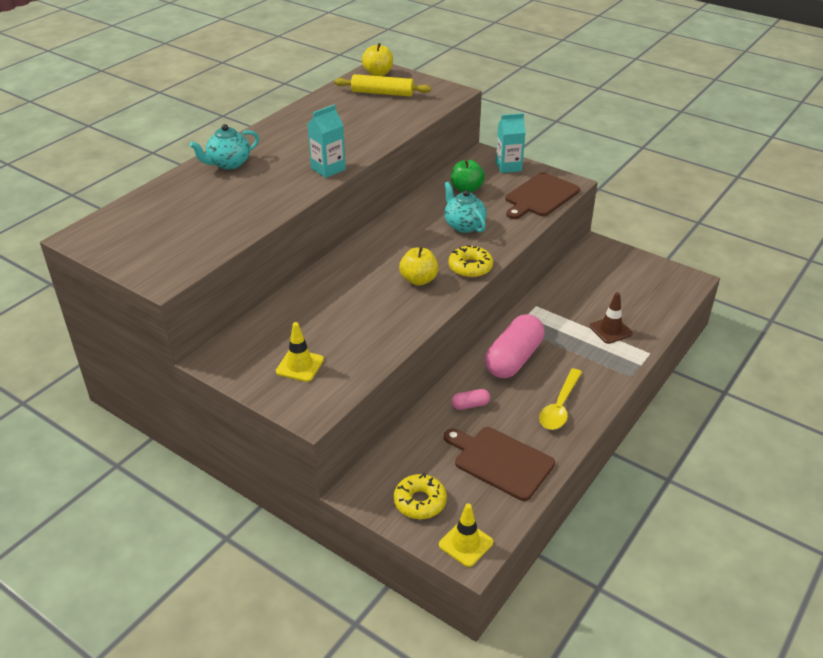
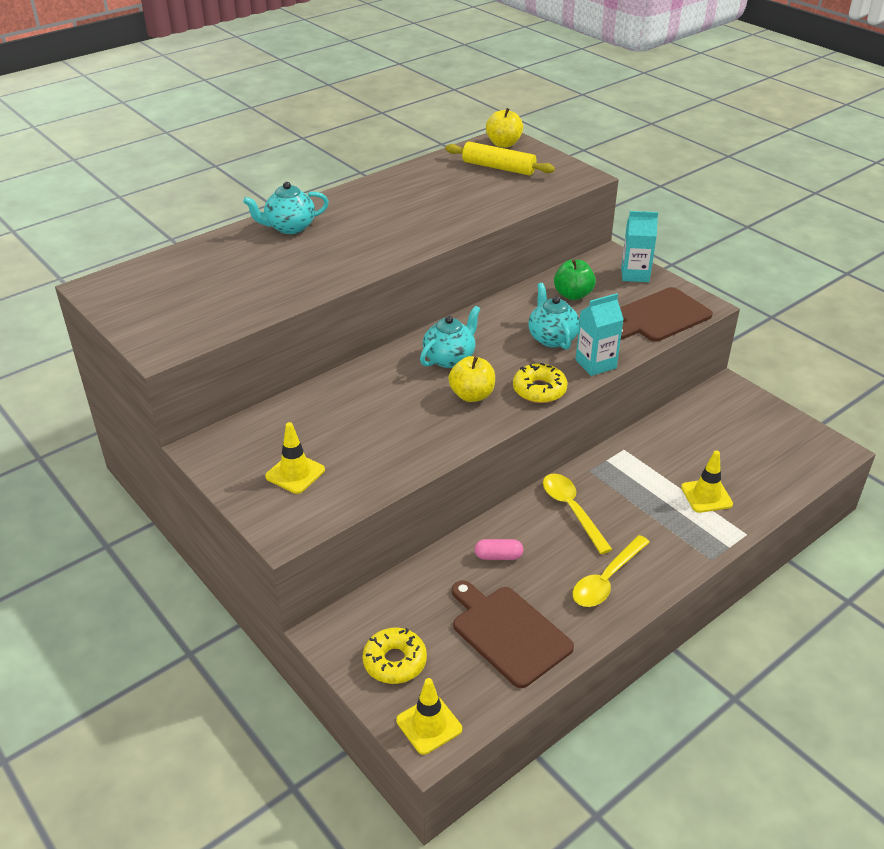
camera: 15 degrees right, 0 degrees up
(328, 169) = (396, 248): turquoise carton -> turquoise carton (595, 364)
(389, 253) = (450, 358): none -> turquoise teapot
(513, 359) = (571, 510): pink capsule -> yellow spoon
(610, 330) = (706, 496): brown traffic cone -> yellow traffic cone

